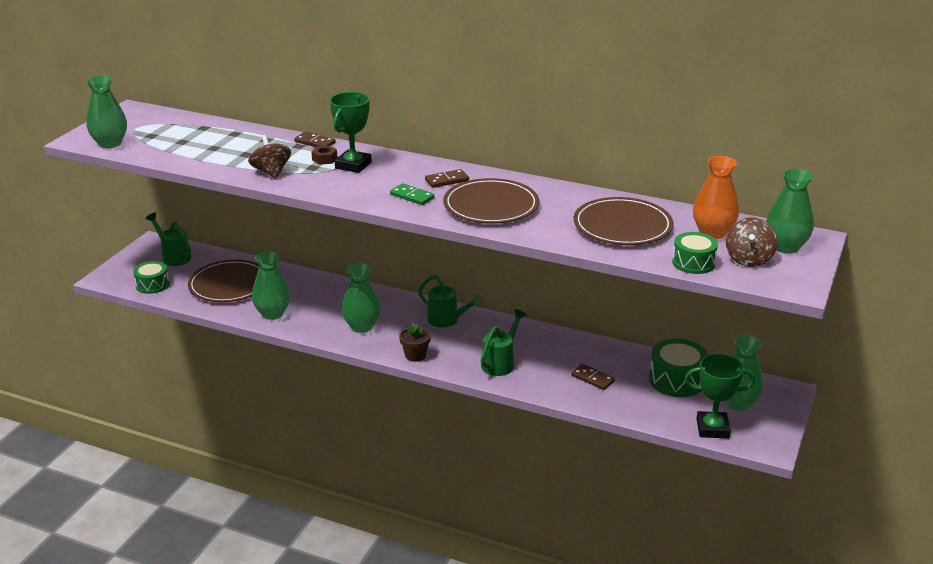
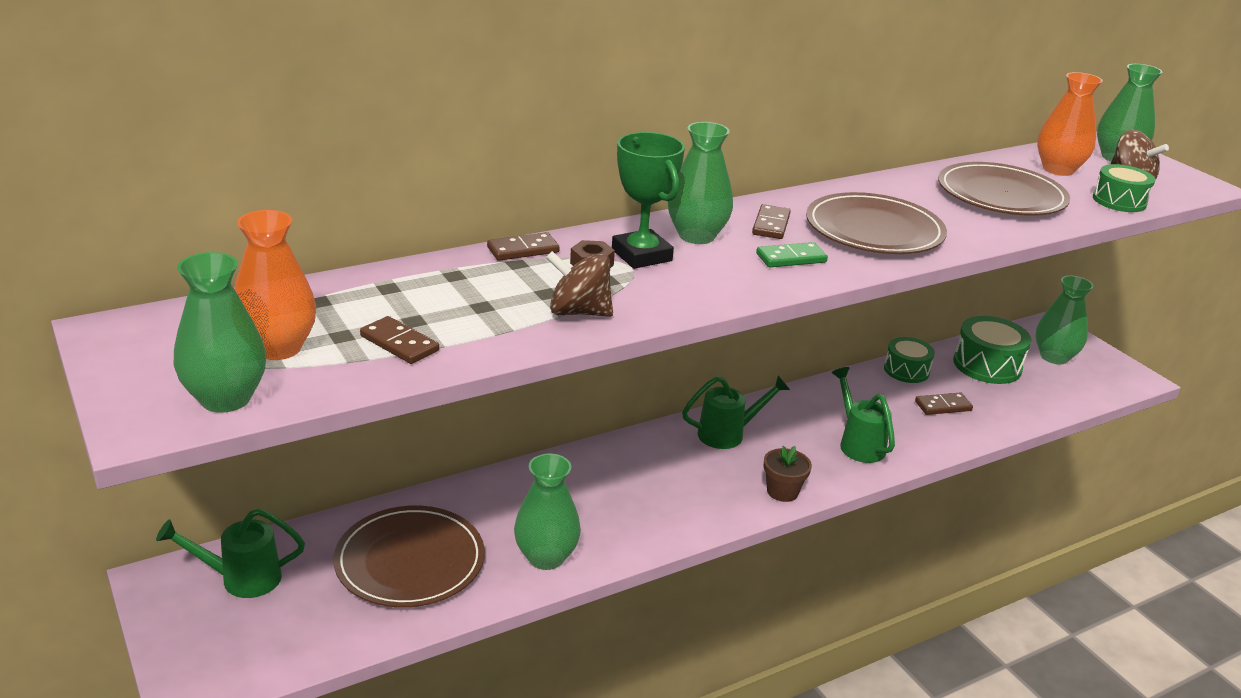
camera: 55 degrees left, 0 degrees up
(152, 285) = (297, 640): green drum -> green drum (906, 370)
(157, 136) = (278, 348): none -> orange vase
(191, 152) = (399, 343): none -> brown domino
(362, 326) = (670, 499): green vase -> green vase (696, 236)
(712, 428) = (1087, 389): green trophy -> none

